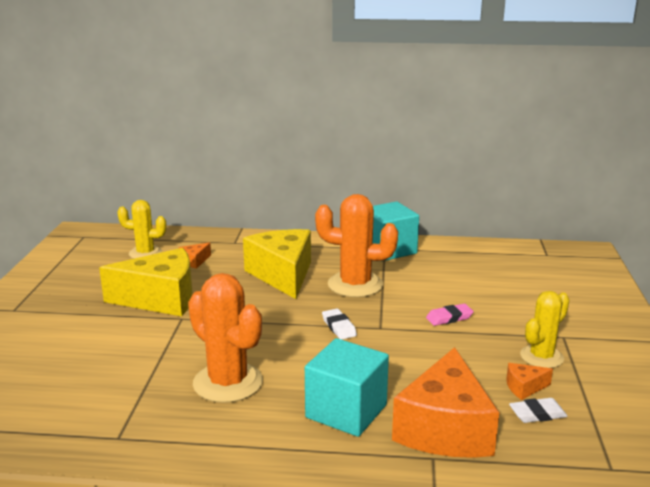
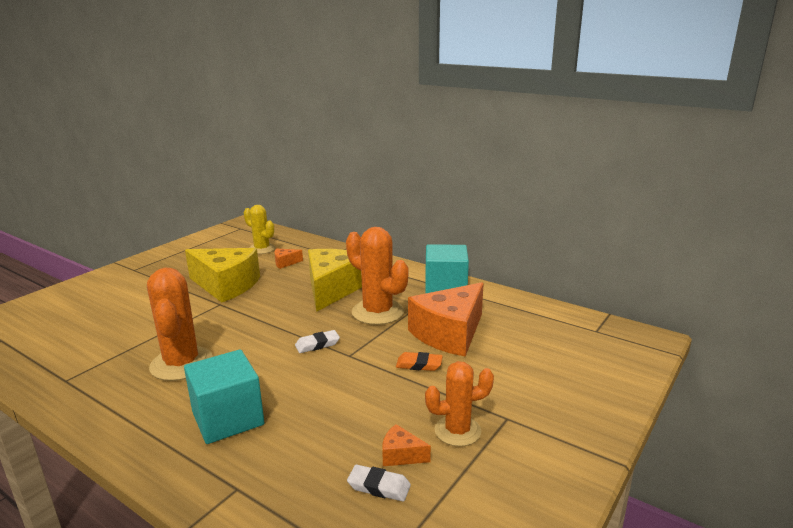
camera: 30 degrees right, 0 degrees up
(339, 327) = (317, 344): white eraser -> white eraser turned 60 degrees clockwise
(445, 428) = (281, 466): orange cheese -> orange cheese (449, 334)
(449, 318) = (419, 365): pink eraser -> orange eraser
(541, 357) = (457, 431): yellow cactus -> orange cactus

